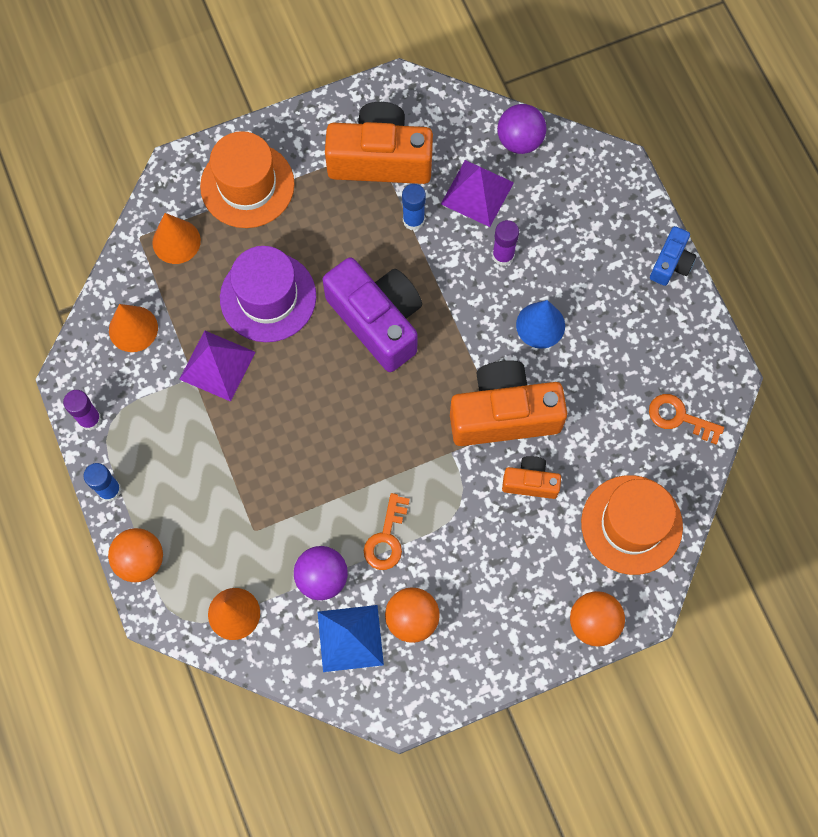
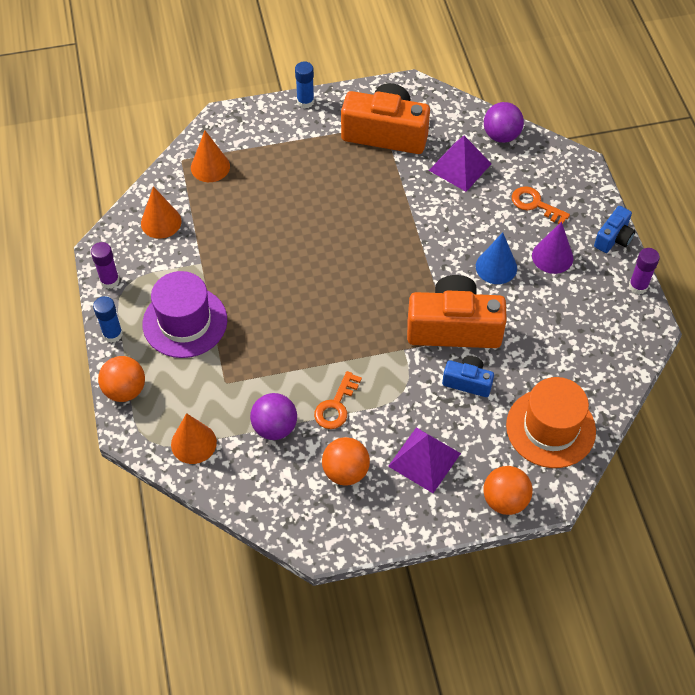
camera: 10 degrees right, 15 degrees down
(217, 365) = (222, 257): purple pyramid -> purple pyramid (424, 459)
(247, 185) = (275, 136): orange hat -> none
(268, 297) = (275, 215): purple hat -> purple hat (185, 322)
(350, 638) = (289, 478): blue pyramid -> none
(377, 320) = (361, 244): purple camera -> none
(413, 220) = (404, 178): blue glue stick -> blue glue stick (305, 102)
(503, 255) = (473, 213): purple glue stick -> purple glue stick (638, 286)
(530, 482) = (467, 382): orange camera -> blue camera
(603, 300) = (552, 256): none -> purple cone
(679, 417) = (604, 352): orange key -> orange key (535, 204)

